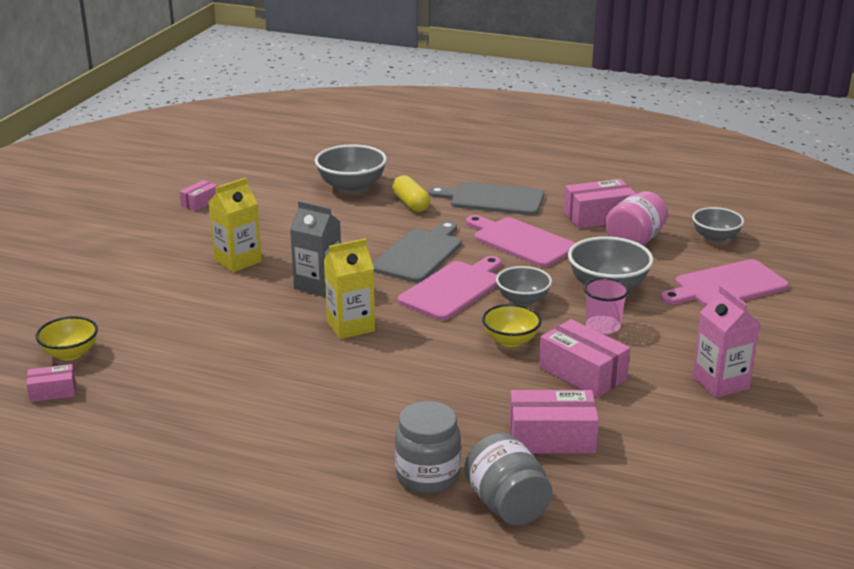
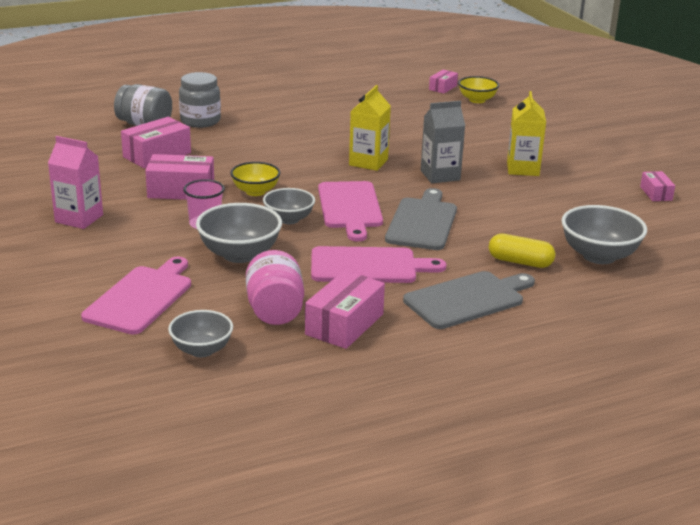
camera: 135 degrees right, 0 degrees up
(419, 254) = (422, 222): grey cutting board -> grey cutting board turned 150 degrees counterclockwise

